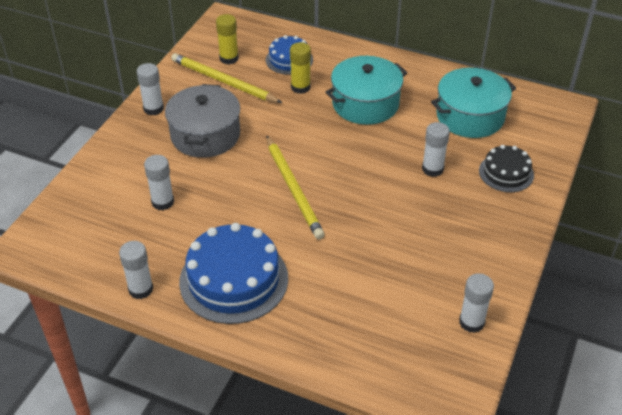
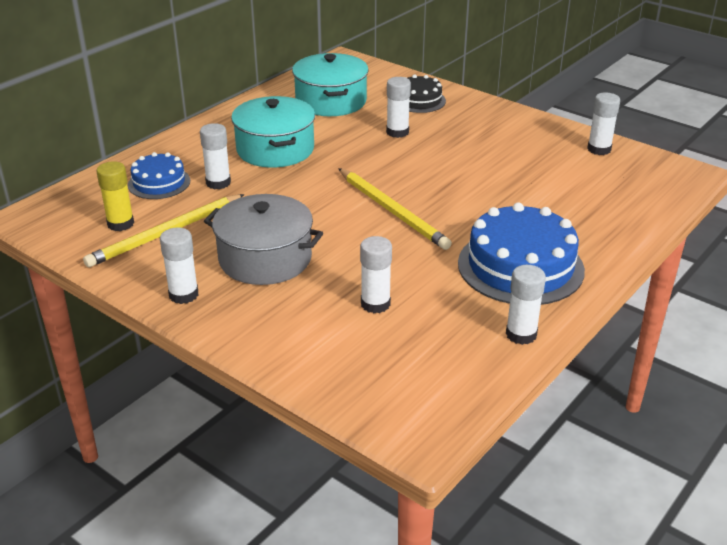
camera: 75 degrees left, 10 degrees down
(293, 189) = (392, 211): yellow pencil -> yellow pencil turned 60 degrees clockwise
(300, 87) = (218, 183): yellow glue stick -> white glue stick

